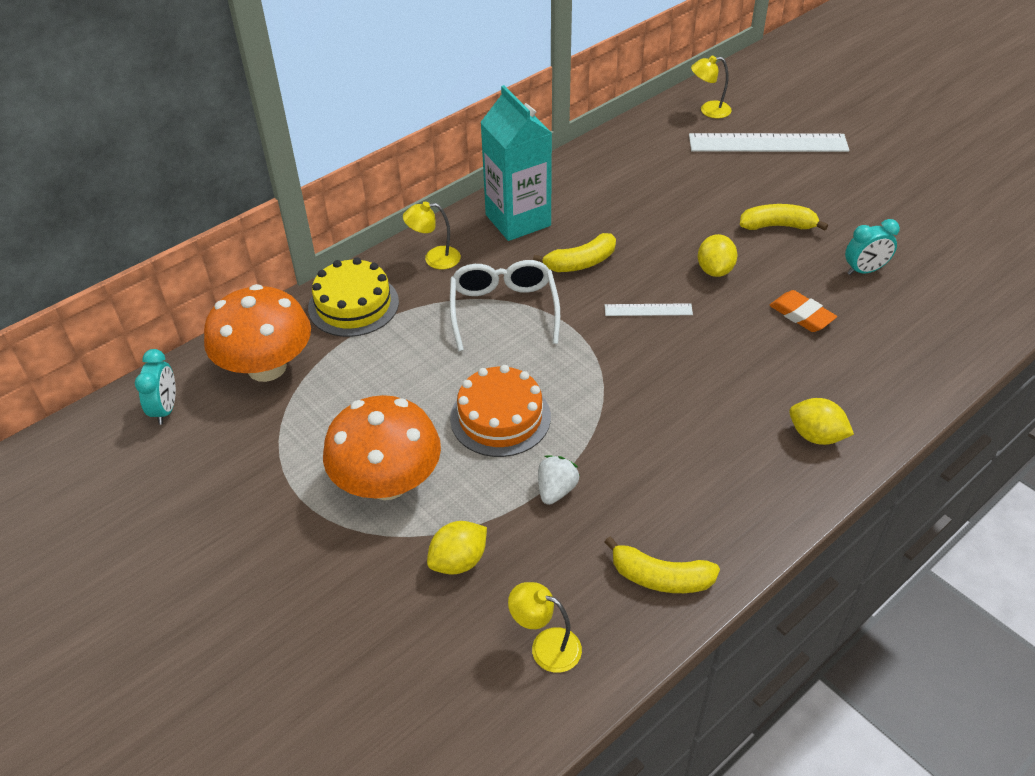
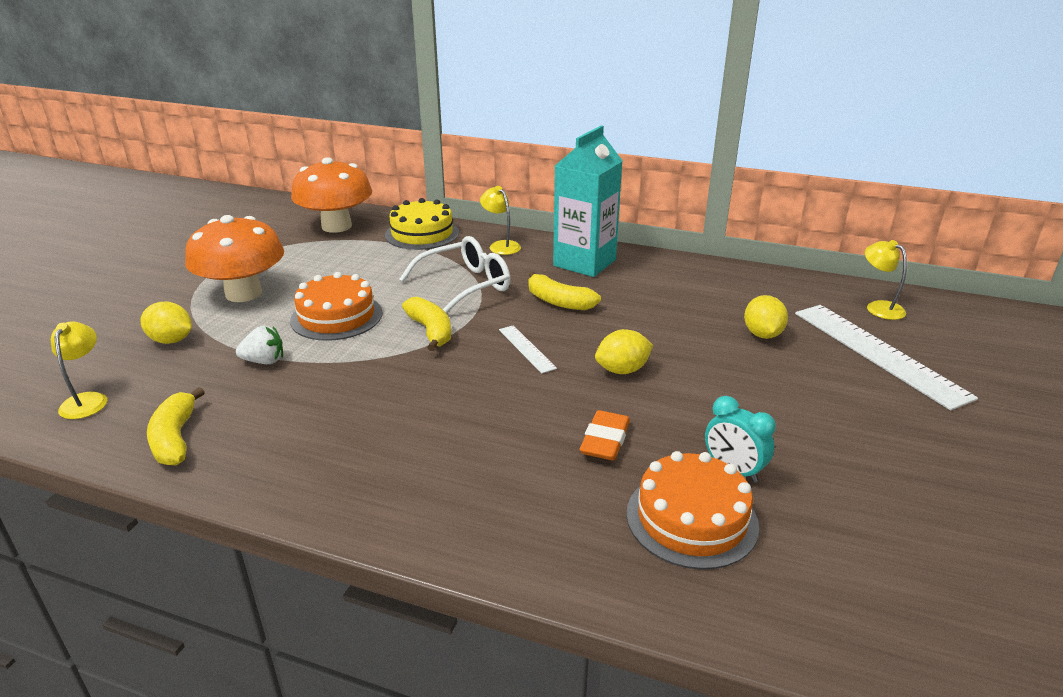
camera: 60 degrees right, 15 degrees down
(165, 409) = (279, 211): turquoise clock -> none
(777, 226) = (740, 391): yellow banana -> yellow banana (431, 331)
(816, 436) = (414, 493): yellow lemon -> yellow lemon (762, 334)
(903, 310) = (691, 519): none -> orange cake

